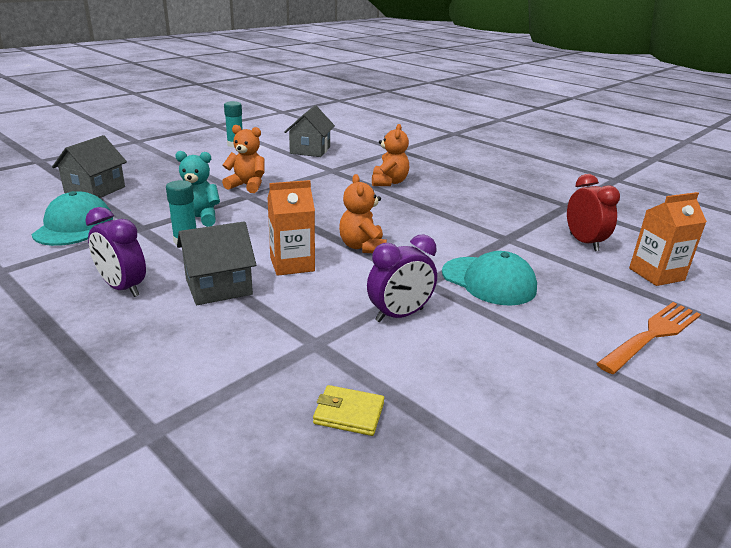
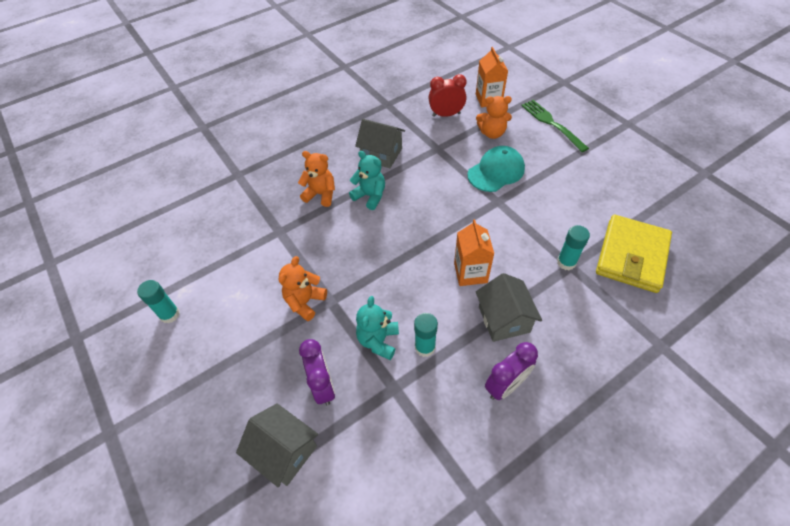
camera: 75 degrees left, 25 degrees up
(74, 226) = (382, 452): turquoise cap -> none
(310, 150) = (215, 244): grey house -> grey house (381, 154)
(321, 339) = (566, 262): none -> turquoise glue stick
(349, 413) = (631, 256): yellow wallet -> yellow wallet, size x2.32
(362, 247) = (444, 228): orange teddy bear -> orange teddy bear (492, 133)
(397, 204) = (370, 196): none -> turquoise teddy bear
(399, 315) = (537, 221): purple clock -> purple clock (323, 386)
(652, 335) = (551, 123): orange fork -> green fork

